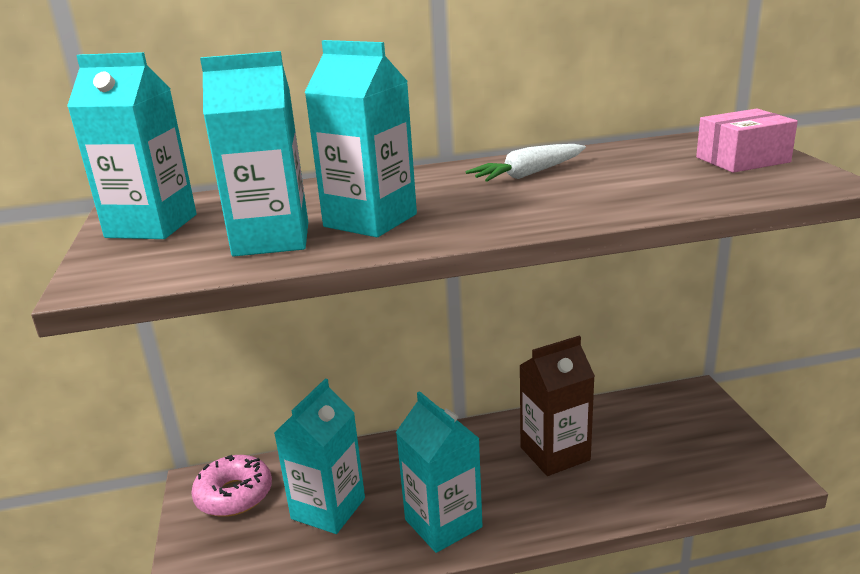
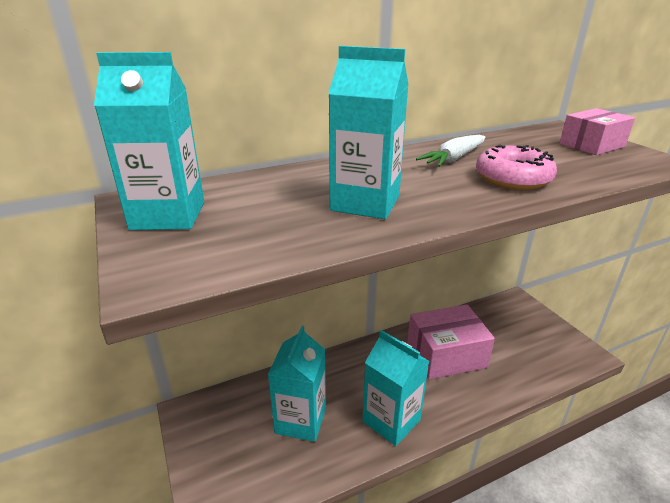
camera: 15 degrees left, 5 degrees up
(234, 495) = (221, 419): pink donut -> pink donut (512, 179)
(271, 239) = (293, 225): turquoise carton -> none
(555, 453) = (446, 354): brown carton -> pink box

